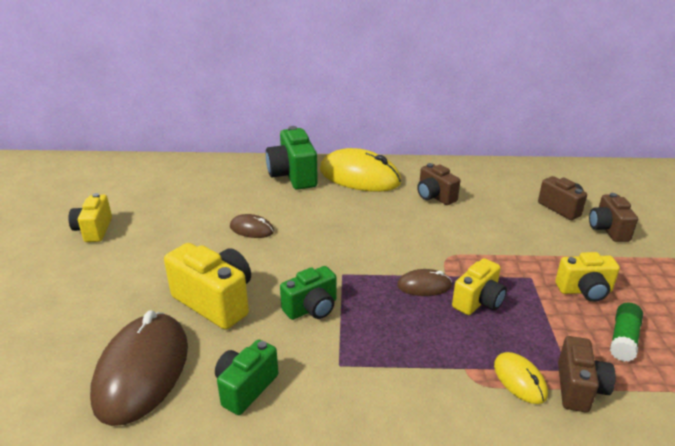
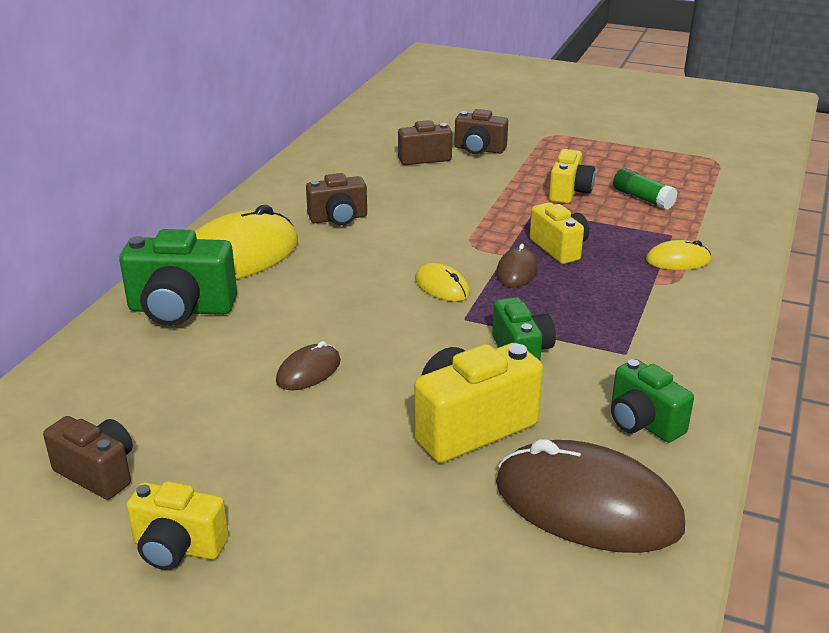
camera: 70 degrees left, 0 degrees up
(377, 256) = (442, 286): none -> yellow mouse
(579, 388) = (695, 237): brown camera -> brown camera (98, 473)

